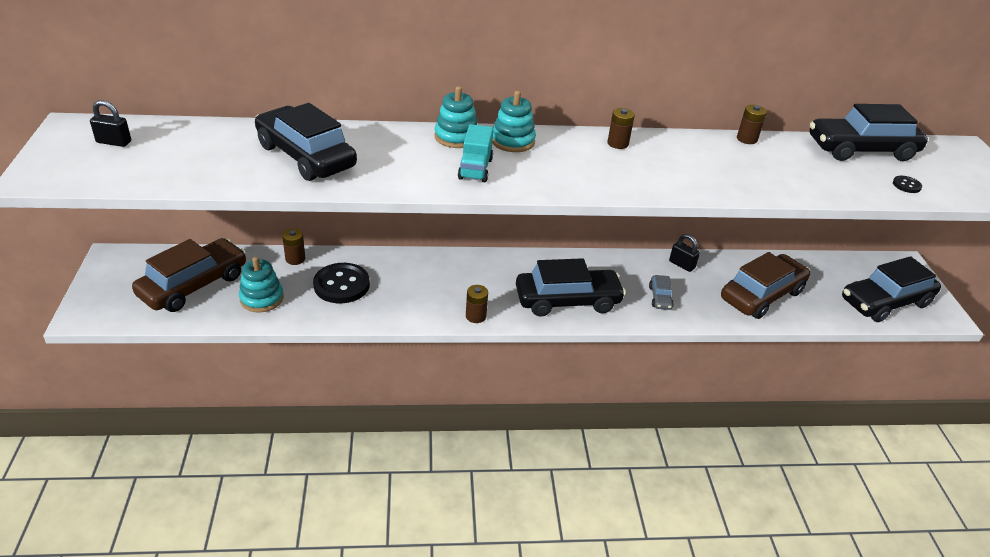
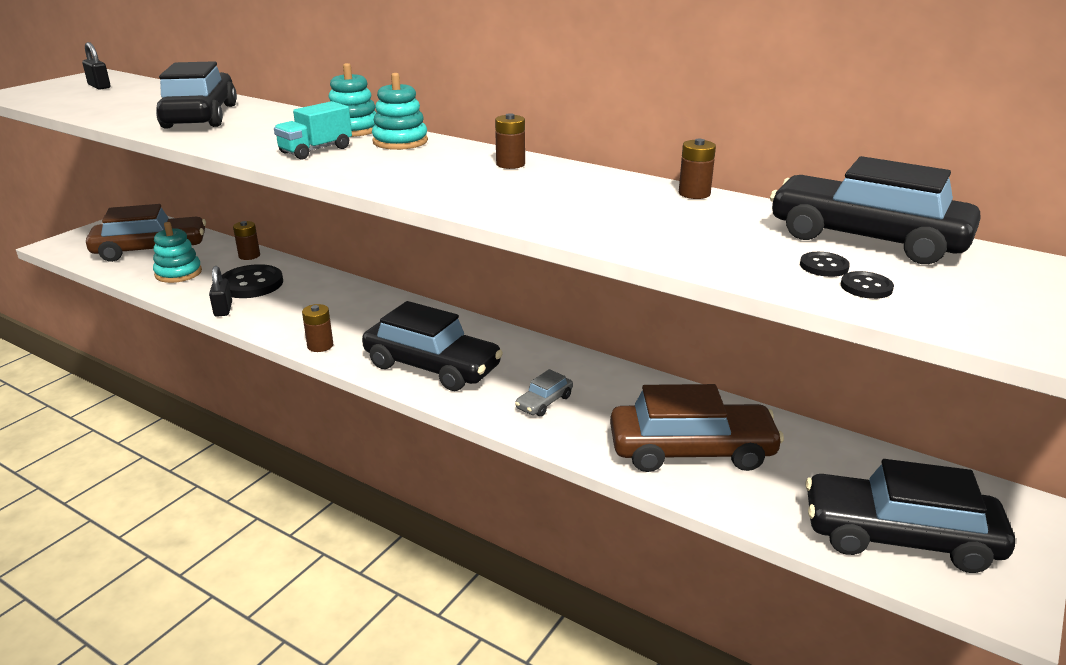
camera: 40 degrees right, 10 degrees down
(681, 264) = (627, 382): black padlock -> black padlock (223, 309)
(874, 177) = (824, 266): none -> black button

